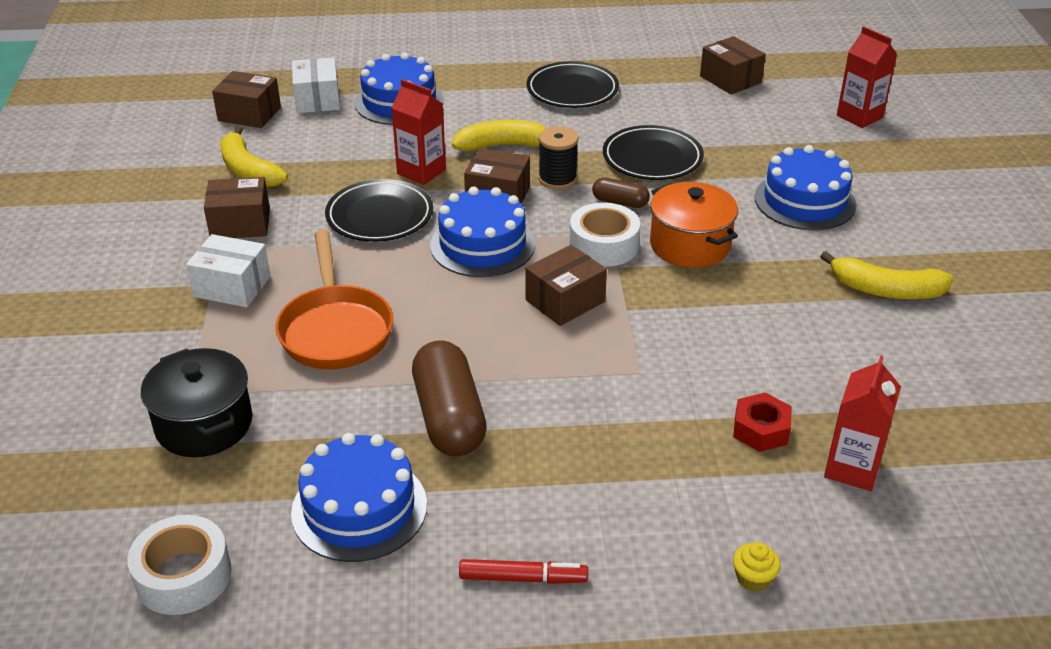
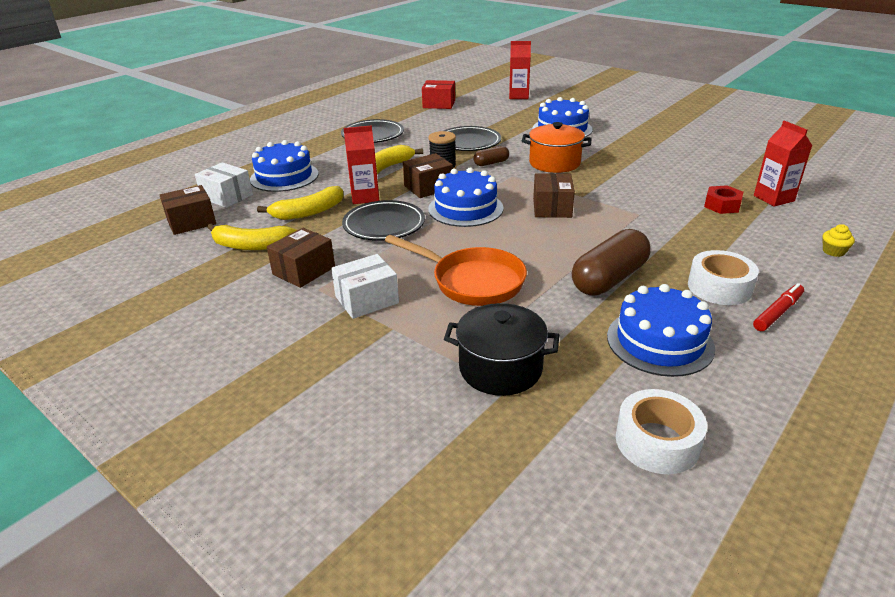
camera: 45 degrees left, 5 degrees down
(449, 417) = (609, 279): brown capsule -> brown capsule turned 75 degrees counterclockwise
(604, 245) = (520, 181): white tape -> white tape (719, 287)
(730, 79) = (439, 104): brown box -> red box
(886, 290) = (653, 141): yellow banana -> yellow banana (308, 212)

